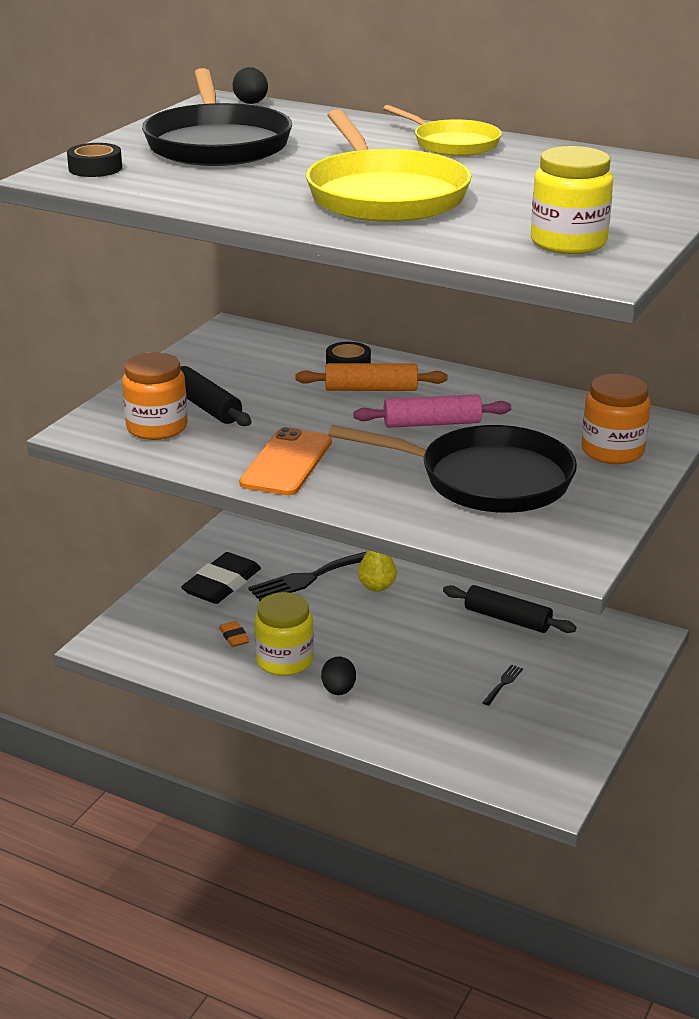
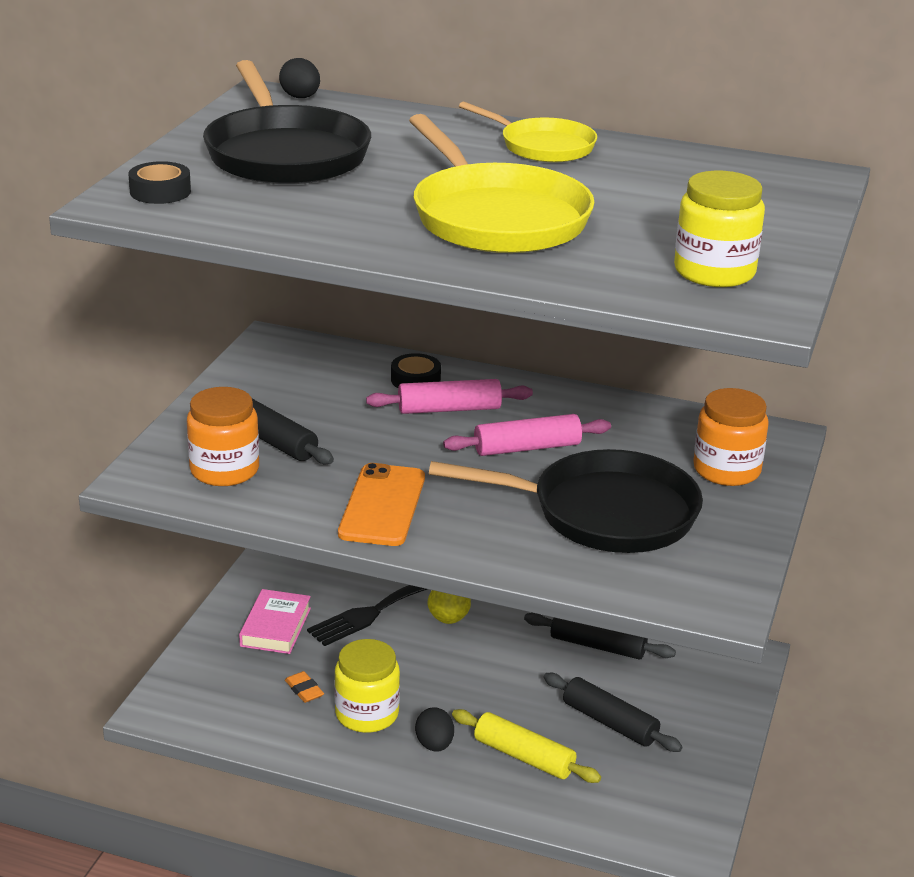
camera: 10 degrees left, 0 degrees up
(222, 584) = (275, 627): black eraser -> pink book
(371, 389) = (449, 409): orange rolling pin -> pink rolling pin
(417, 706) = (524, 756): none -> yellow rolling pin
(503, 684) = (610, 722): black fork -> black rolling pin

